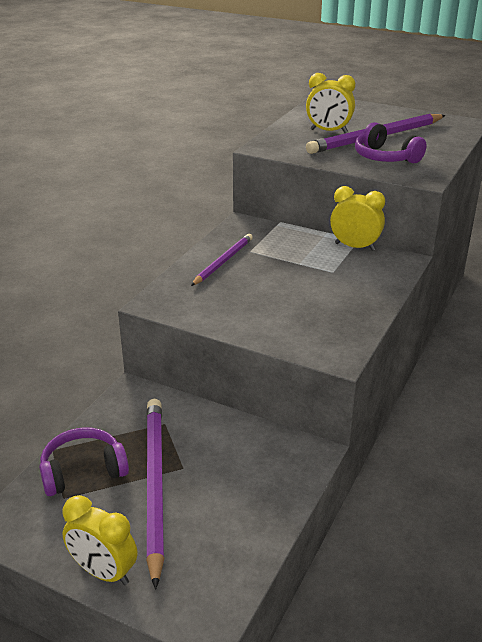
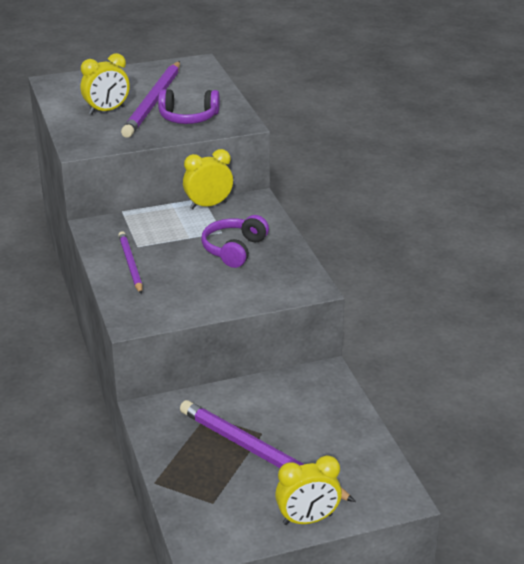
camera: 45 degrees left, 0 degrees up
(83, 471) = (199, 479): purple headphones -> purple headphones (234, 249)

